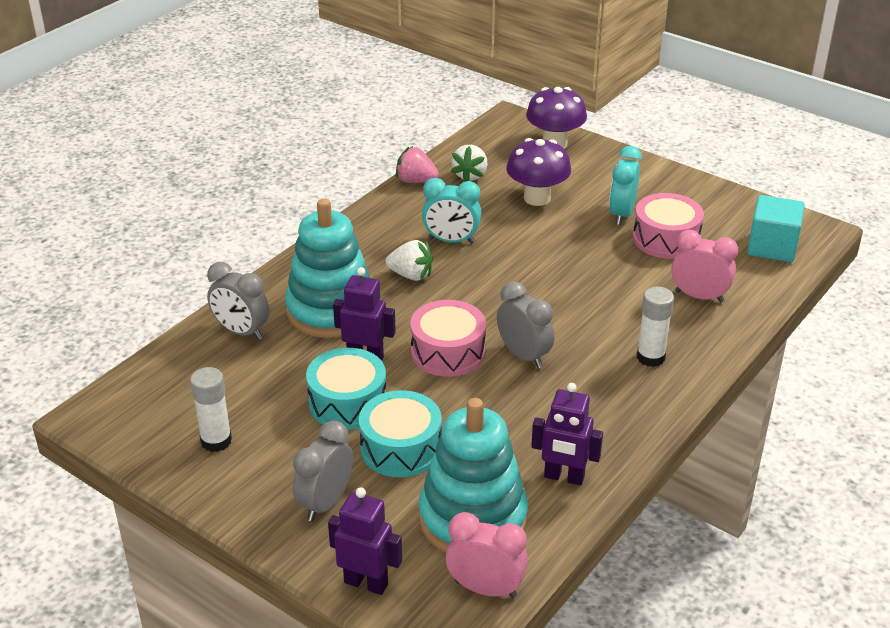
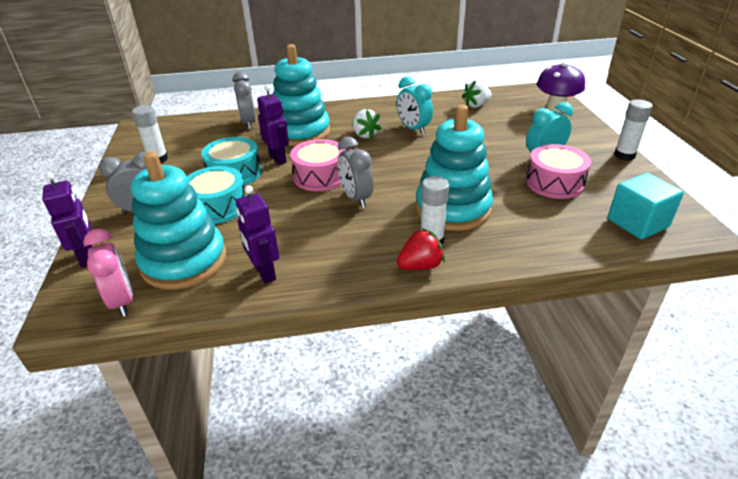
camera: 45 degrees right, 0 degrees up
(415, 181) = (441, 97): pink strawberry -> none
(523, 355) = (356, 198): grey clock -> grey clock turned 150 degrees clockwise
(537, 198) = (499, 129): purple mushroom -> none
(622, 315) = (453, 209): none -> turquoise stacking toy
(675, 386) = (420, 266): none -> red strawberry
(682, 176) = (624, 155): none -> white glue stick
(699, 296) = (526, 224): pink clock -> none

